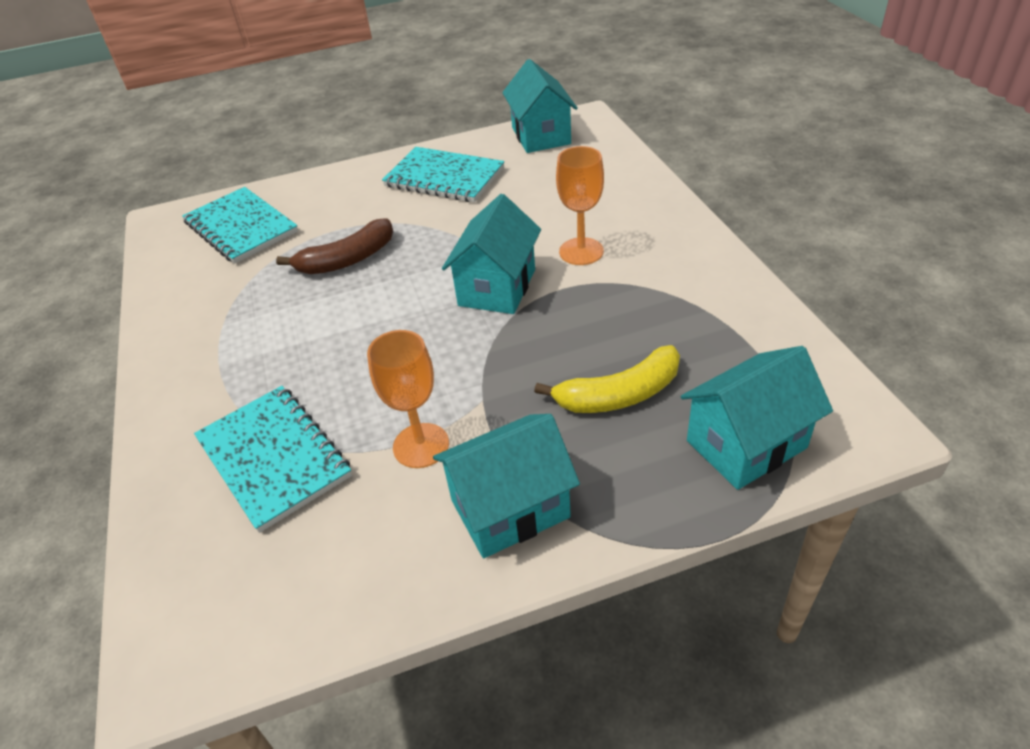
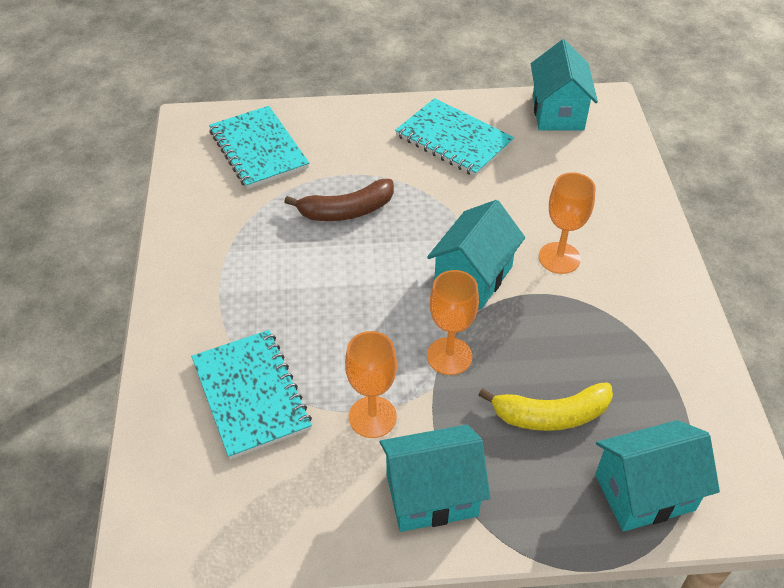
camera: 10 degrees right, 5 degrees up
(492, 365) = (449, 356): none -> orange goblet

